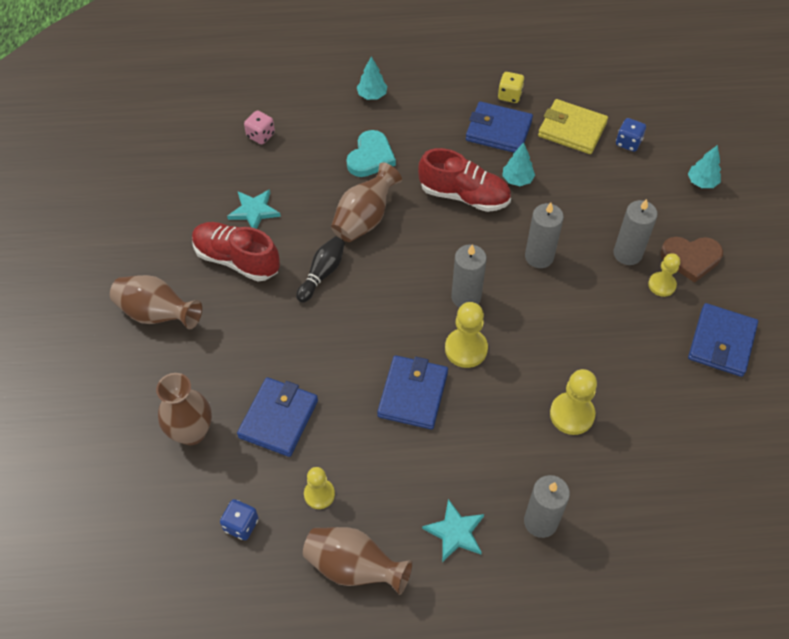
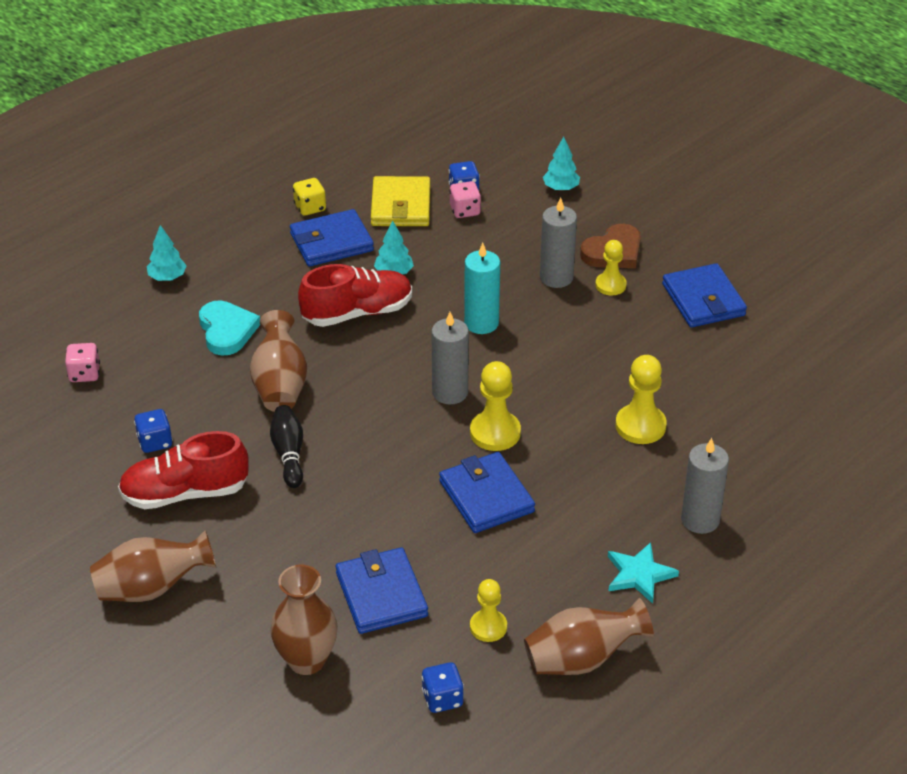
camera: 40 degrees left, 15 degrees down
(254, 211) = (155, 442): turquoise star -> blue dice
(539, 256) = (481, 323): grey candle -> turquoise candle
(572, 129) = (401, 206): yellow wallet -> yellow wallet turned 75 degrees counterclockwise
(613, 160) = (465, 211): none -> pink dice

